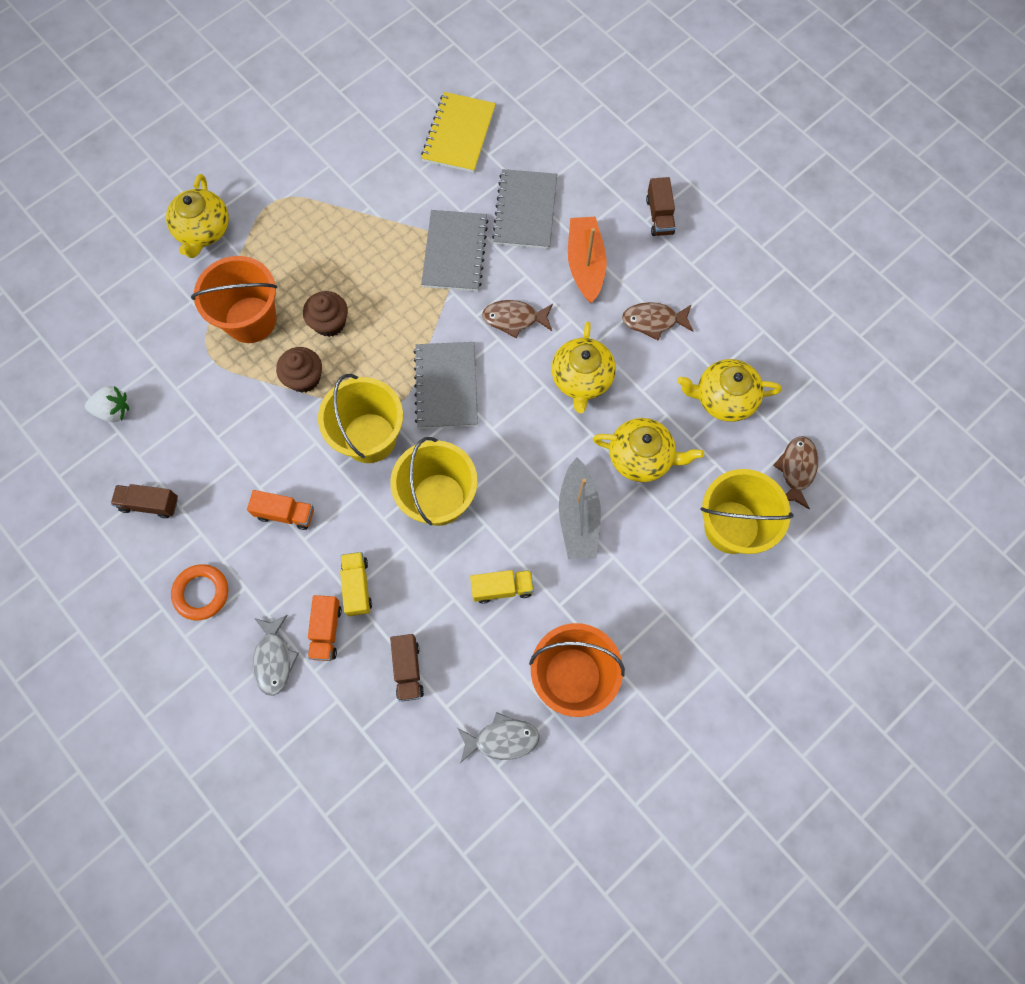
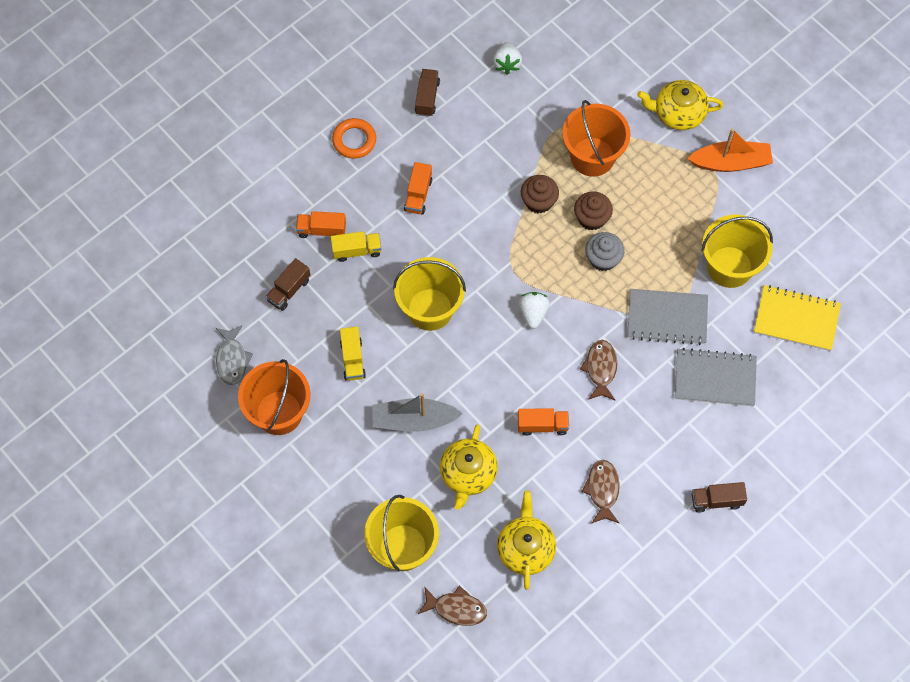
camera: 90 degrees right, 5 degrees down
(274, 659) = (301, 194): grey fish -> none
(369, 438) = (484, 254): yellow bucket -> yellow bucket (729, 267)
(381, 312) = (603, 259): none -> grey cupcake
(408, 670) = (289, 290): brown truck -> brown truck turned 45 degrees counterclockwise
(446, 386) = (533, 313): grey notebook -> white strawberry
(581, 379) = (542, 425): yellow teapot -> orange truck
(585, 264) = (660, 431): orange boat -> orange boat (730, 162)

